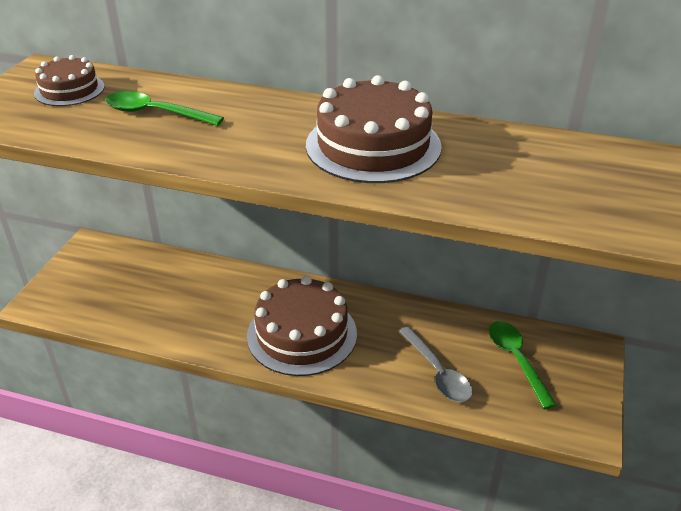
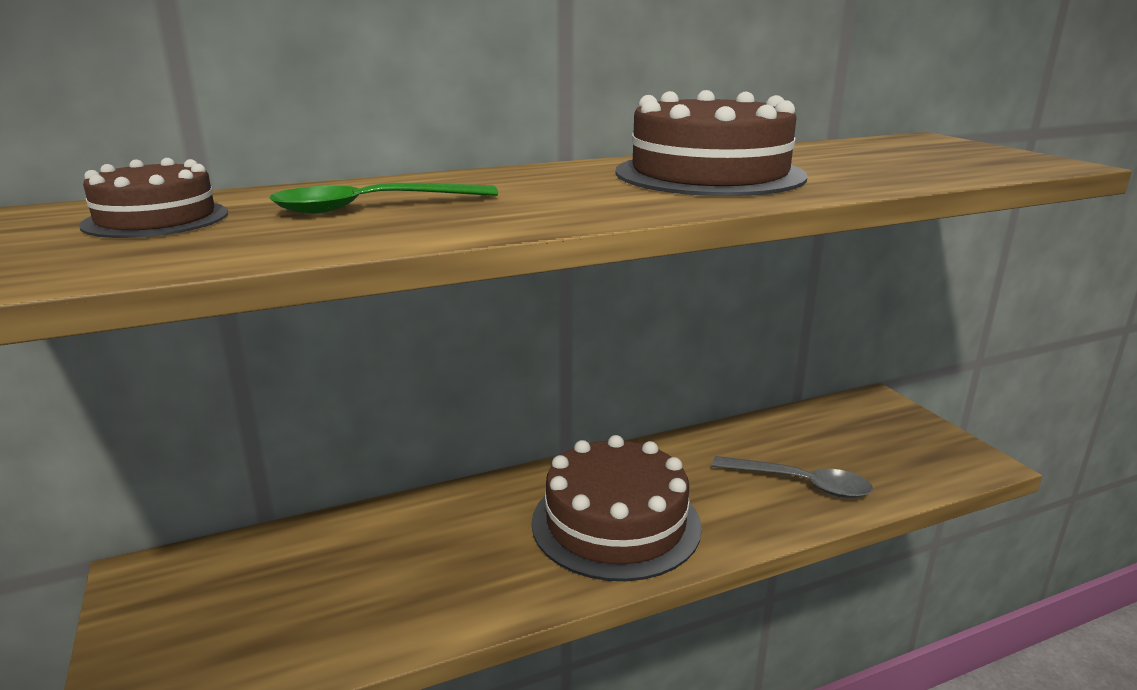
camera: 40 degrees left, 15 degrees down
(516, 360) = (842, 438): green spoon -> none

